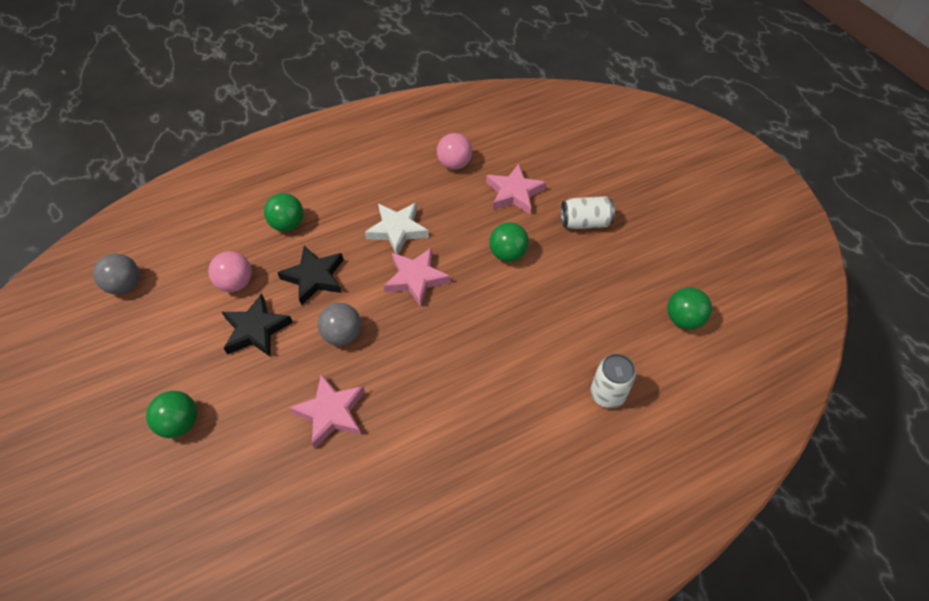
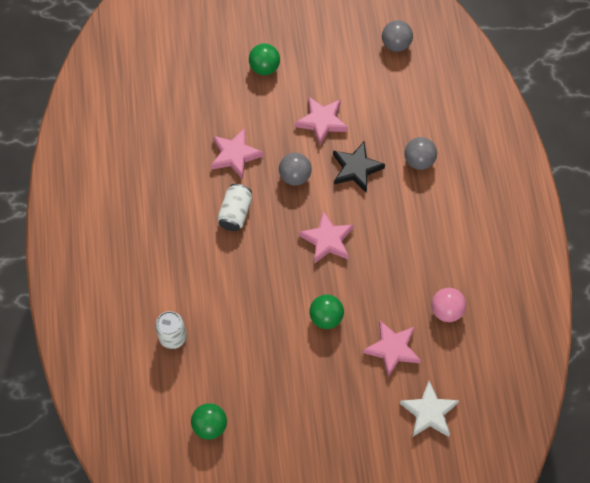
camera: 110 degrees right, 10 degrees up
(236, 283) = (371, 115): pink ball -> none
(256, 330) = (322, 122): black star -> pink star
(288, 224) = (419, 160): green ball -> grey ball
(397, 230) = (383, 240): white star -> white star (429, 412)
(585, 222) = (336, 395): white can -> white can (235, 213)

